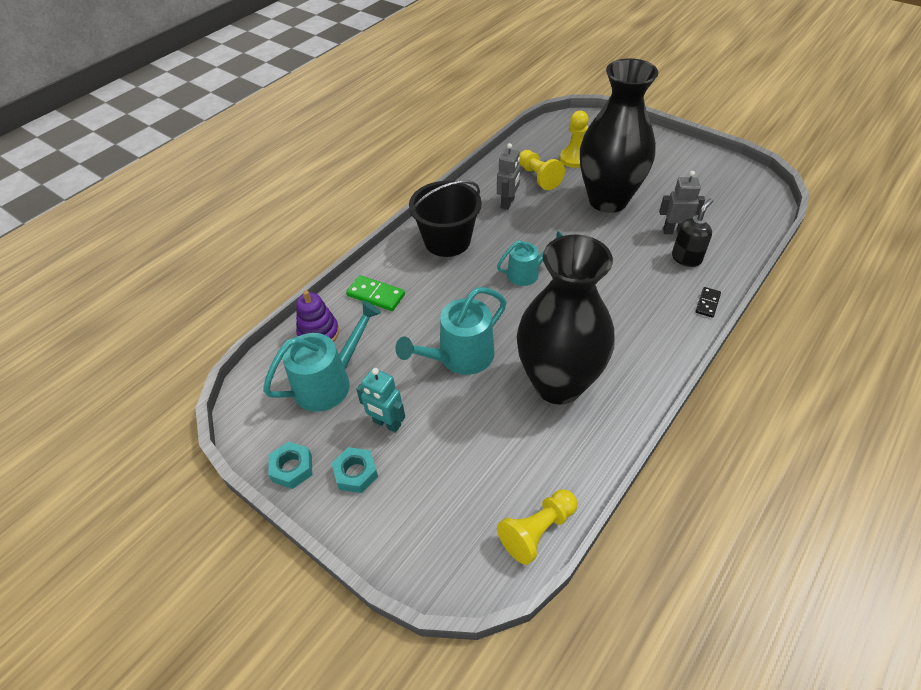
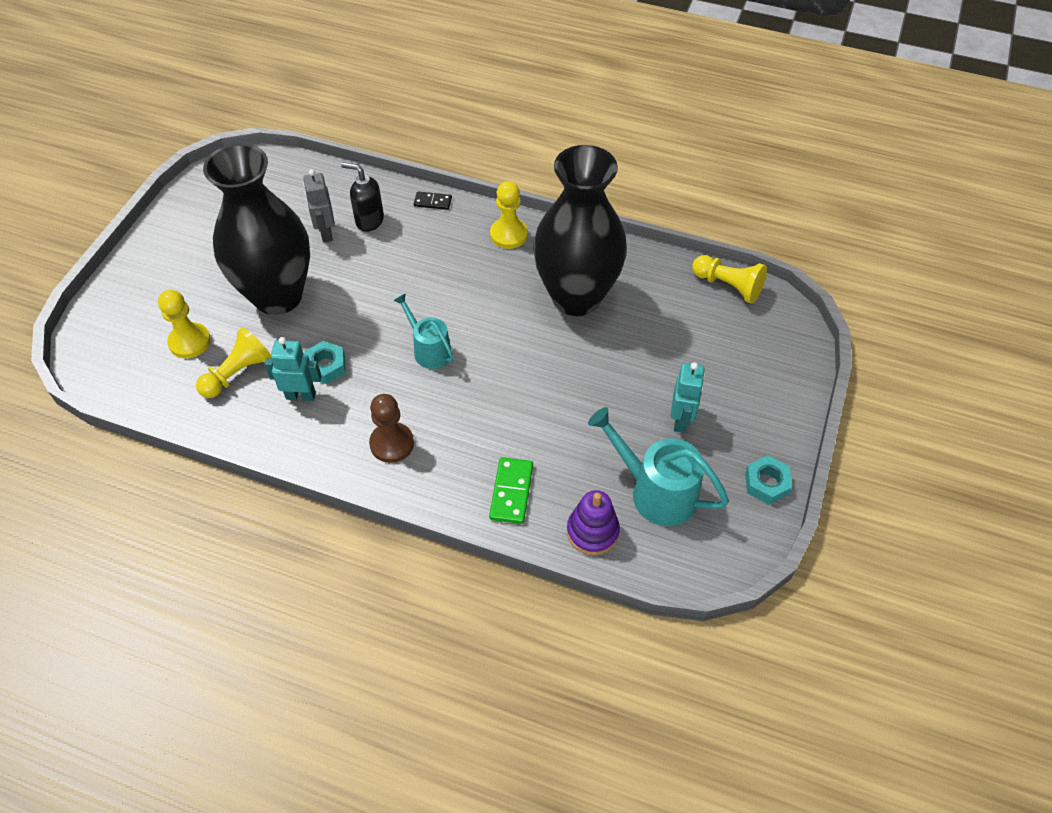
camera: 110 degrees left, 5 degrees up
(356, 473) = (744, 427): turquoise nut -> turquoise nut (326, 366)
(447, 241) = (392, 443): black bucket -> brown pawn
(460, 357) = (574, 381): turquoise watering can -> none
(508, 203) = (301, 395): grey robot -> turquoise robot
(654, 350) = (508, 234): none -> yellow pawn

